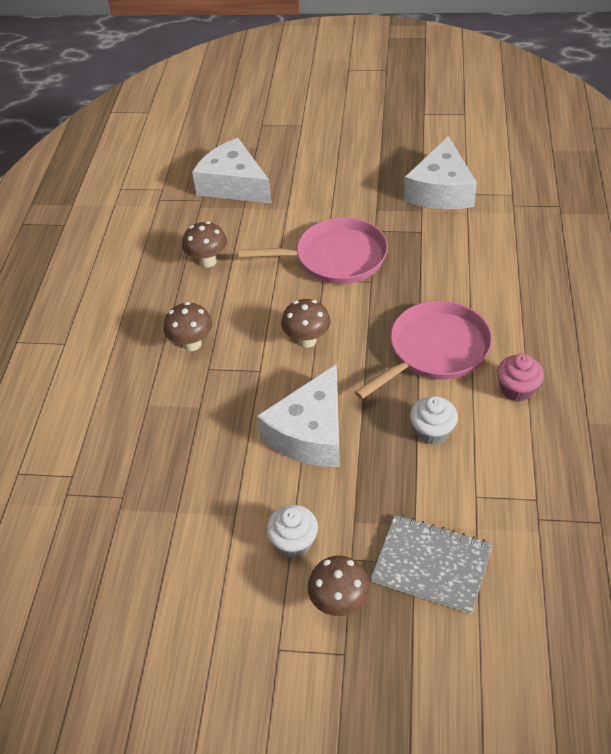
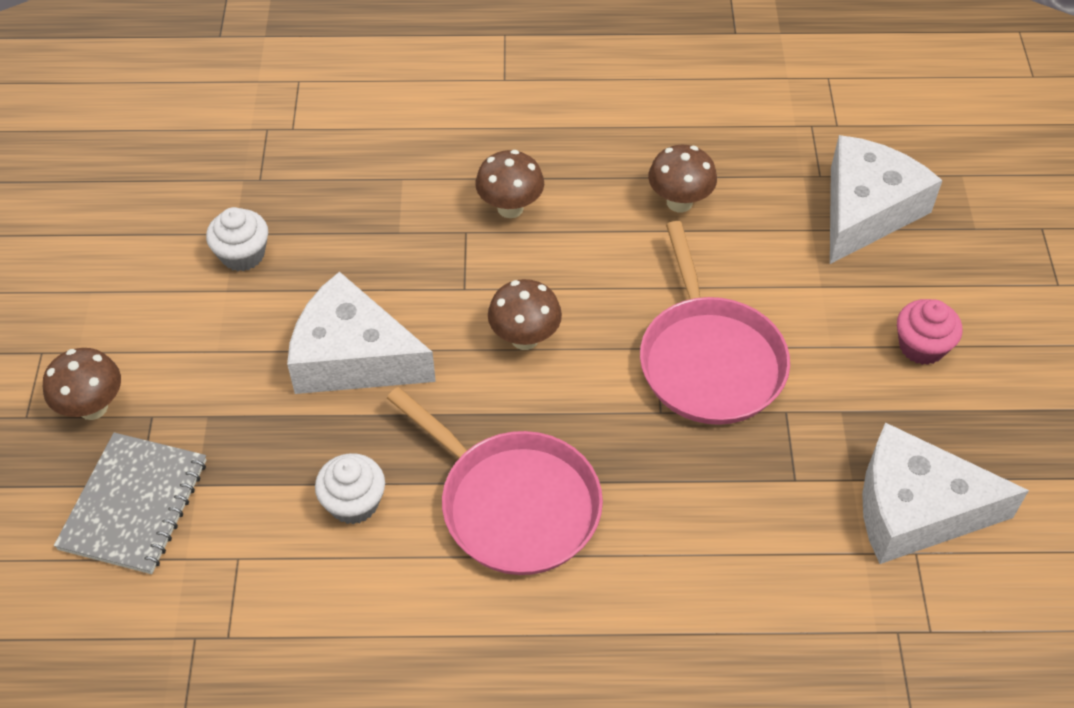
camera: 80 degrees right, 5 degrees up
(294, 541) = (182, 354): white cupcake -> white cupcake (242, 254)
(517, 389) = (436, 619): pink cupcake -> pink cupcake (921, 346)

